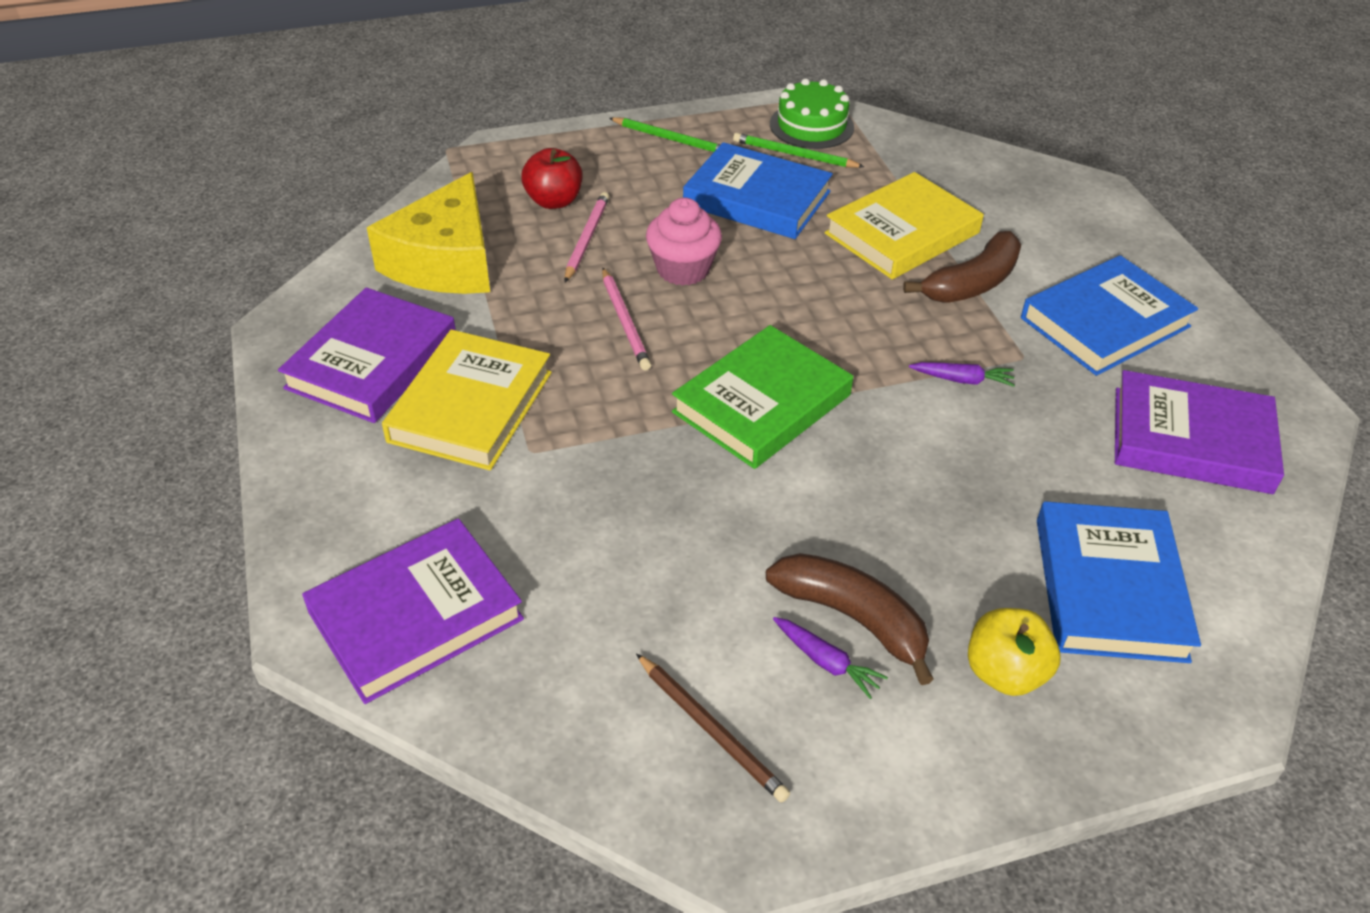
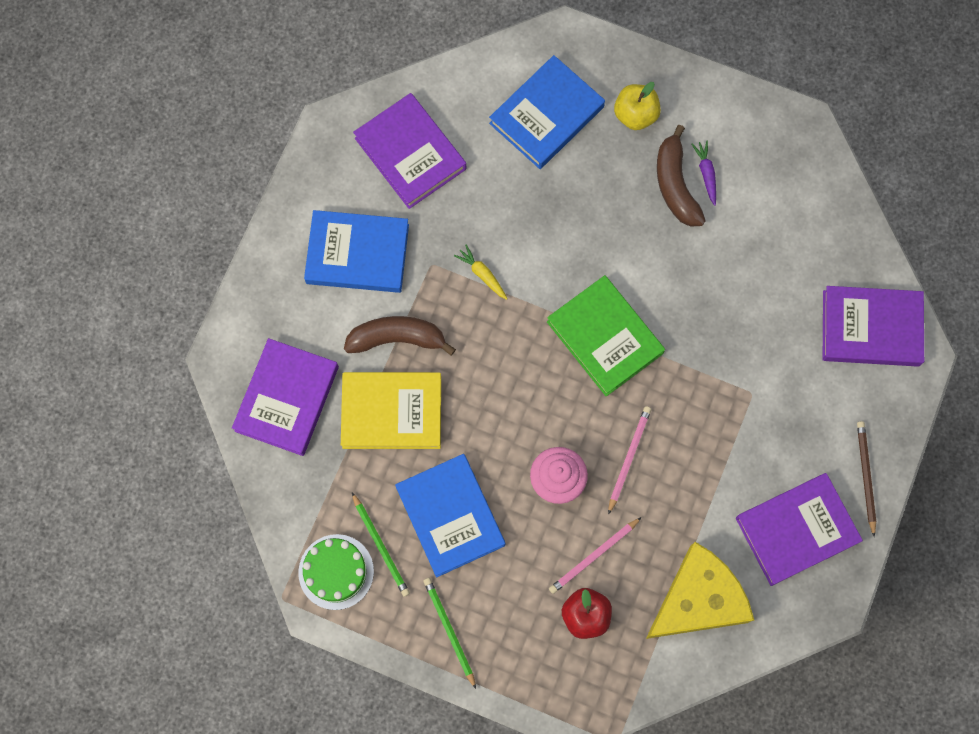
camera: 140 degrees left, 30 degrees up
(470, 406) = (762, 451): yellow book -> none
(711, 729) = (780, 180): brown pencil -> brown pencil (865, 476)
(762, 404) = (605, 337): green book -> green book turned 60 degrees clockwise
(962, 380) = (482, 274): purple carrot -> yellow carrot
(1004, 194) = (287, 399): none -> purple book

